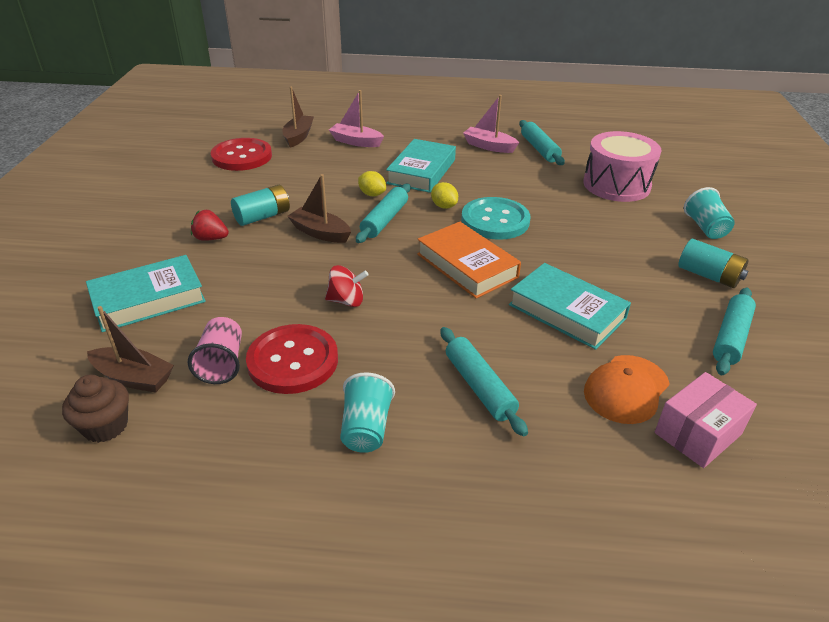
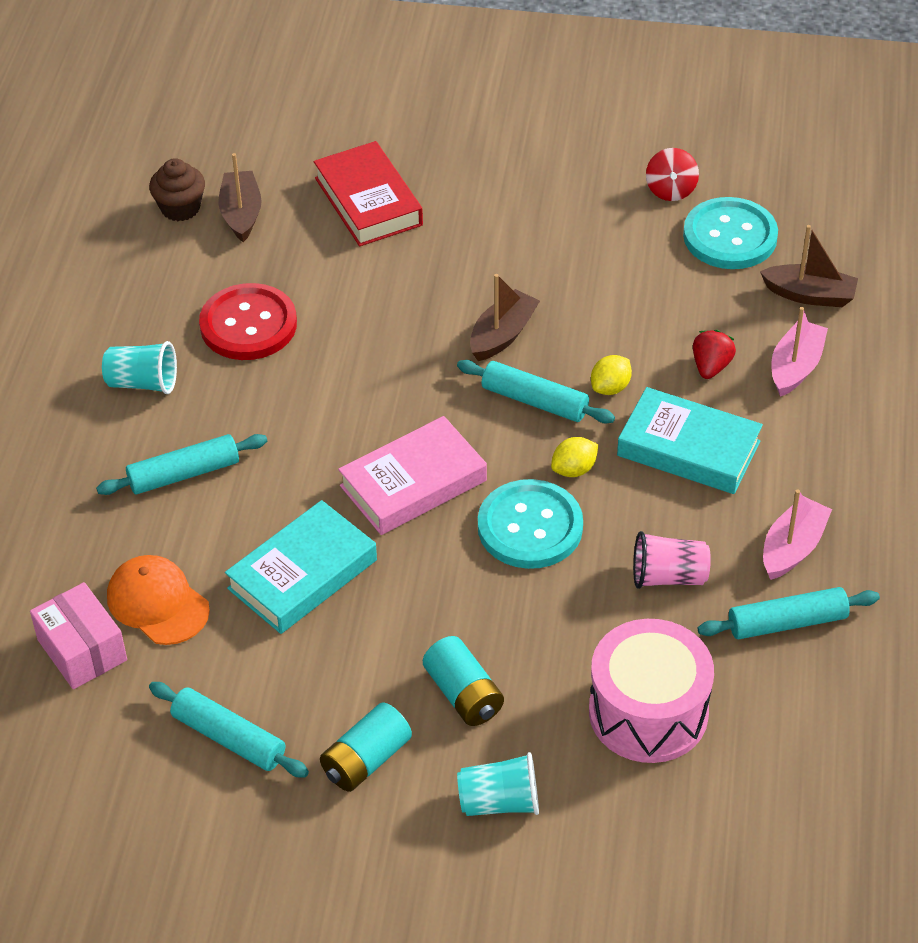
camera: 95 degrees right, 10 degrees up
(133, 378) = (241, 214): brown boat -> brown boat turned 150 degrees clockwise
(148, 299) = (368, 201): turquoise book -> red book
(211, 238) = (493, 233): red strawberry -> red strawberry (711, 366)
(222, 363) = (252, 272): pink cup -> pink cup (668, 577)
(242, 156) = (730, 236): red button -> turquoise button
(262, 216) = (547, 275): turquoise battery -> turquoise battery (463, 694)
(346, 301) = (348, 365): red spinning top -> red spinning top (671, 190)
(467, 265) = (413, 483): orange book -> pink book

